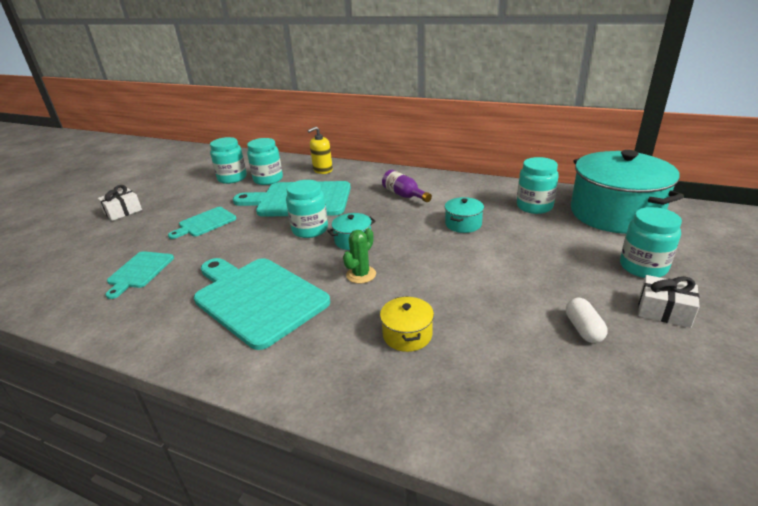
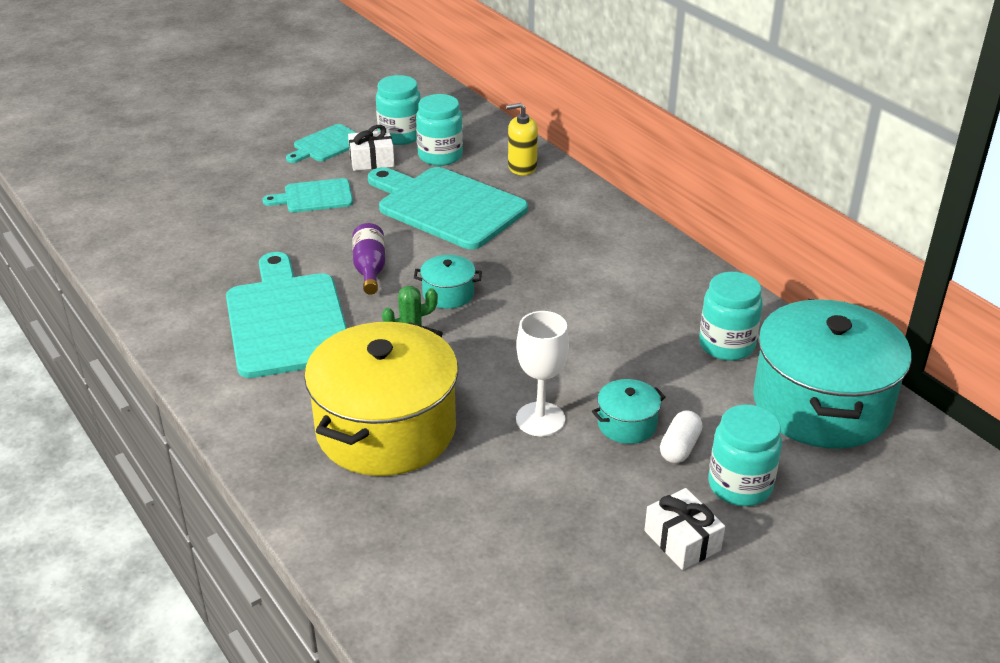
camera: 30 degrees right, 5 degrees up
(123, 211) = (243, 141): white gift -> white gift (372, 160)
(139, 271) = (204, 236): turquoise cutting board -> turquoise cutting board (326, 145)
(310, 230) = (416, 257): turquoise jar -> none
(404, 195) = (580, 254): purple bottle -> purple bottle (370, 269)
(407, 335) = (386, 429): yellow pot -> yellow pot, size x2.35
(463, 224) = (601, 329): turquoise pot -> turquoise pot (627, 424)
(494, 283) = (540, 419): none -> white goblet
(583, 329) = (565, 512): white capsule -> white capsule (679, 447)

